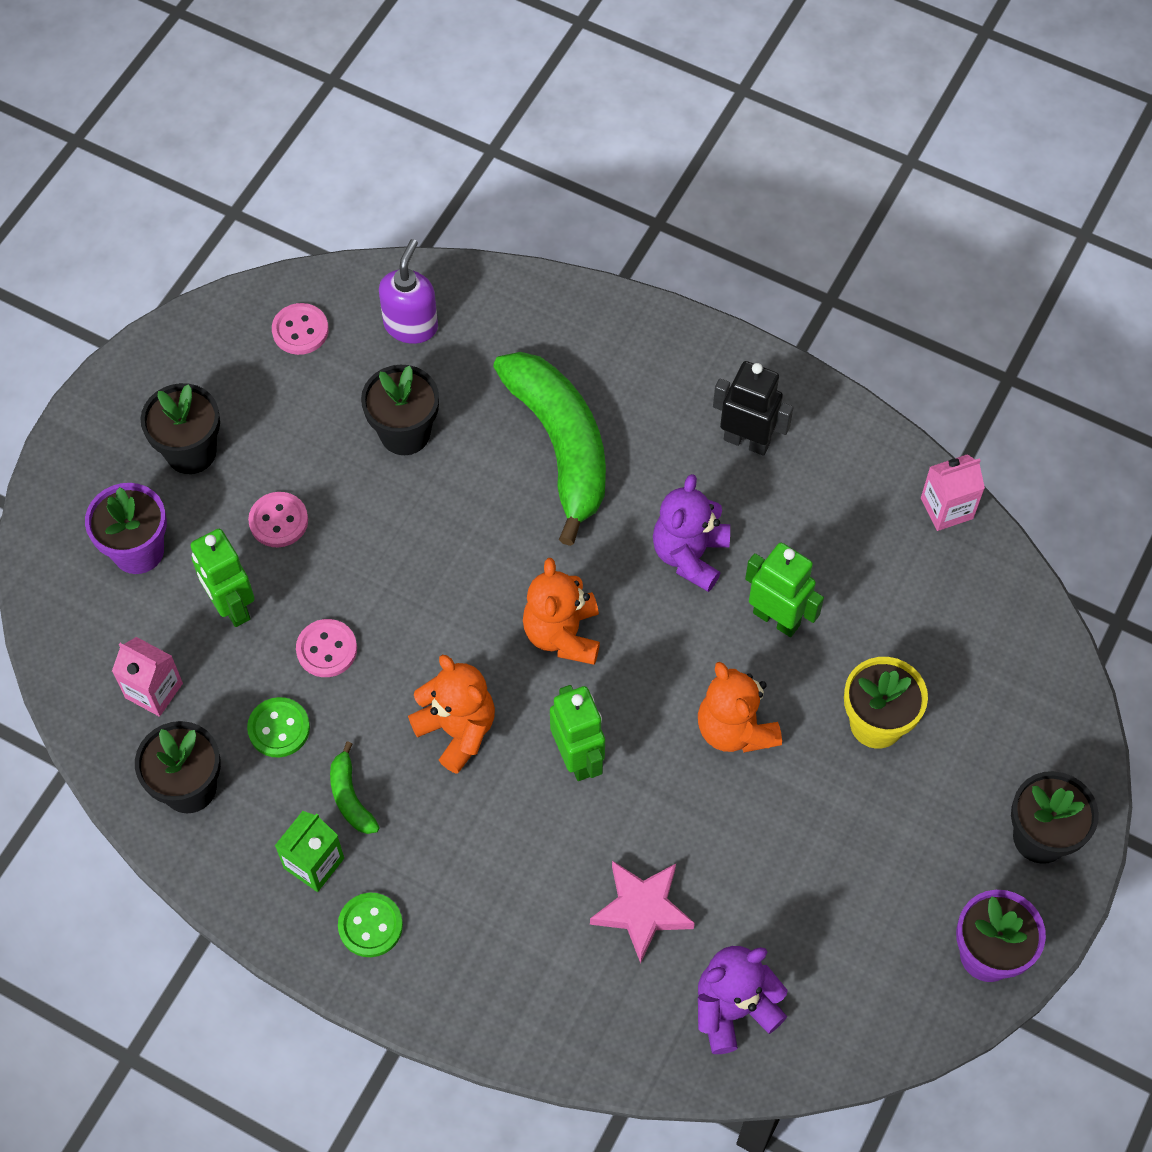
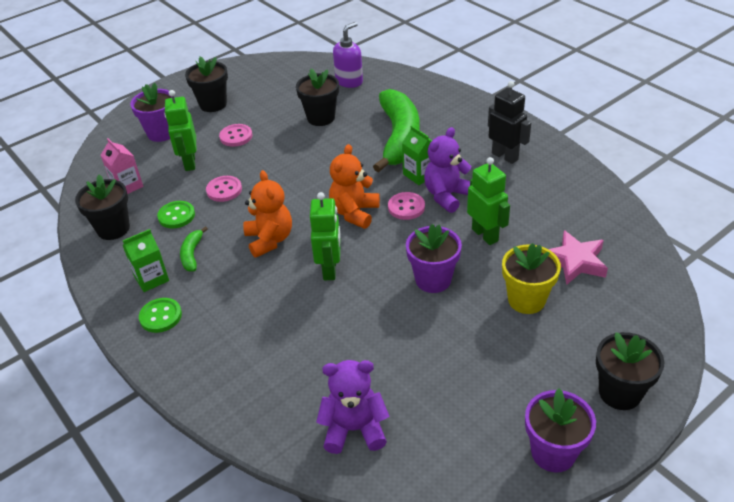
camera: 25 degrees right, 20 degrees down
(300, 330) = (294, 74): pink button -> pink button (406, 207)
(629, 521) = (419, 174): none -> green carton
(642, 910) = (324, 355): pink star -> pink star (575, 261)
(735, 729) = (433, 280): orange teddy bear -> purple flower pot
(946, 508) = (616, 209): pink carton -> none

